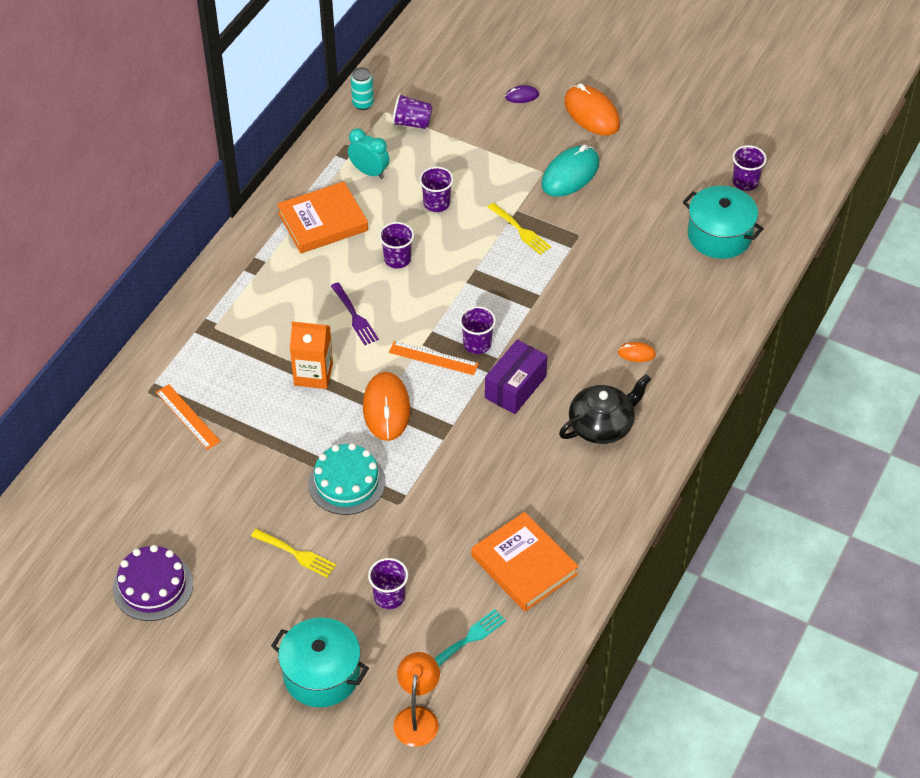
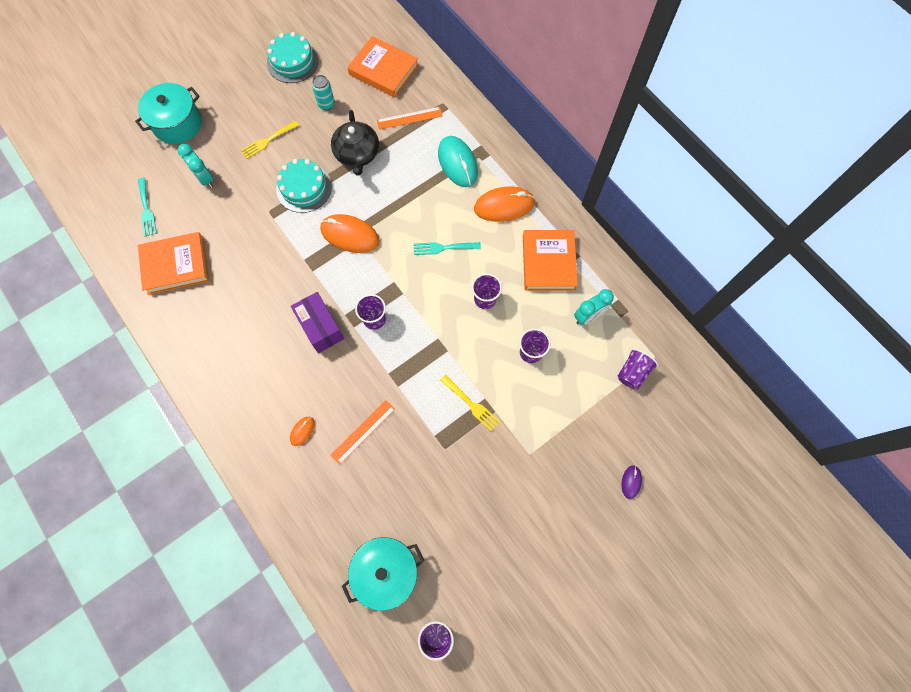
camera: 115 degrees right, 20 degrees up
(122, 474) = (383, 70): none -> orange book
(153, 586) = (292, 62): purple cake -> turquoise cake
(313, 374) = (405, 202): orange carton -> none
(355, 316) = (443, 248): purple fork -> turquoise fork
(363, 104) = (671, 343): turquoise can -> turquoise can (326, 104)
(389, 597) = (205, 178): purple cup -> turquoise clock
(417, 717) = (116, 161): orange lamp -> none
(433, 358) = (377, 284): orange ruler -> orange ruler (363, 431)
(521, 230) = (471, 404): yellow fork -> yellow fork turned 120 degrees counterclockwise
(570, 174) = (516, 477): turquoise mouse -> turquoise mouse (457, 163)
(591, 113) = (584, 535): orange mouse -> orange mouse (504, 206)
(602, 425) = (253, 371): black teapot -> black teapot (357, 154)

